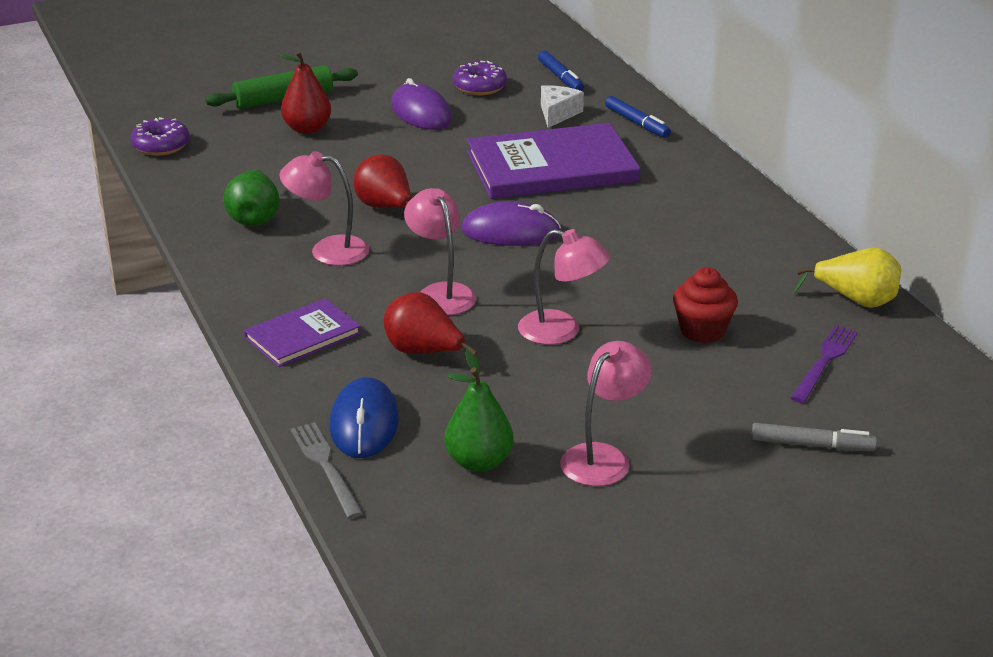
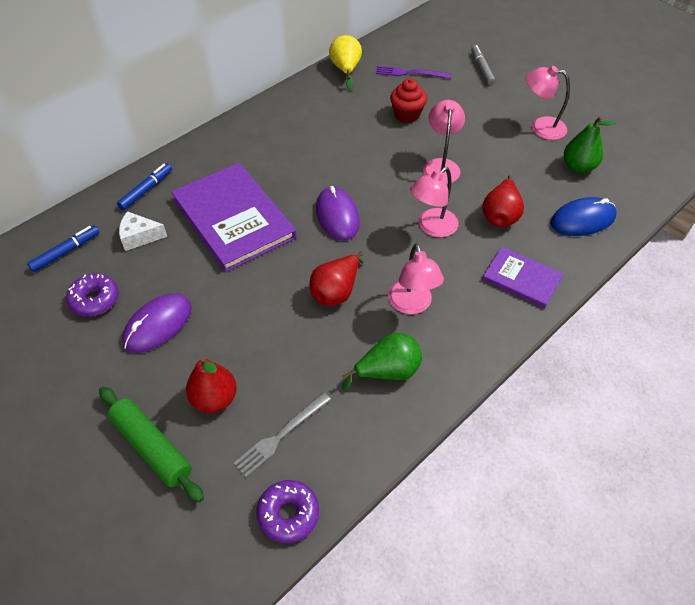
camera: 110 degrees left, 20 degrees up
(325, 467) = (629, 222): grey fork -> grey fork (281, 435)

